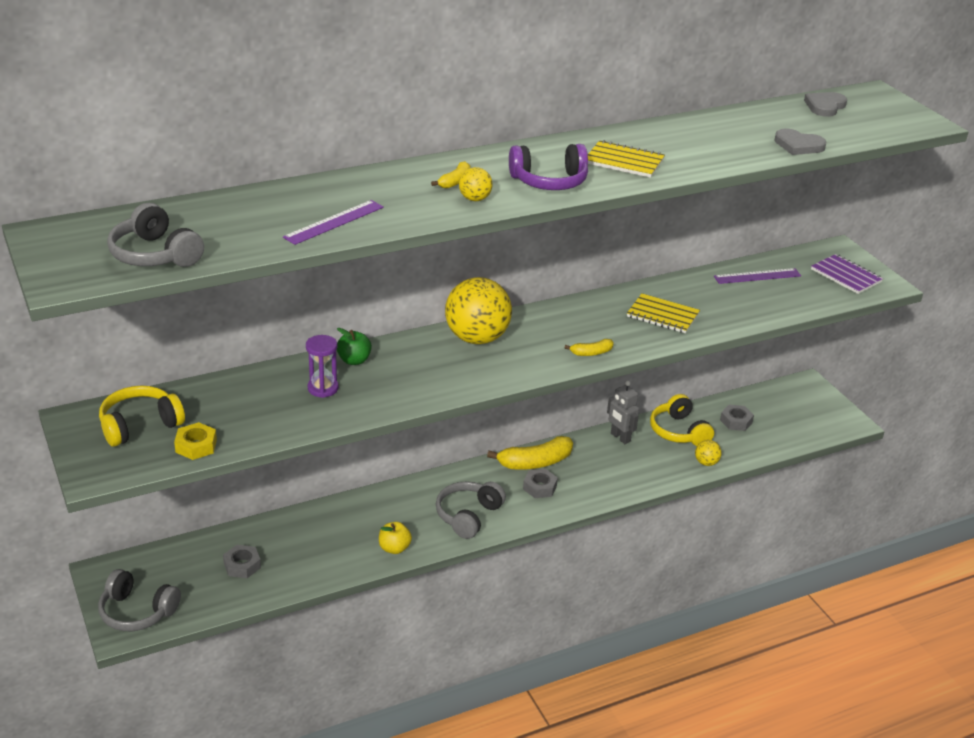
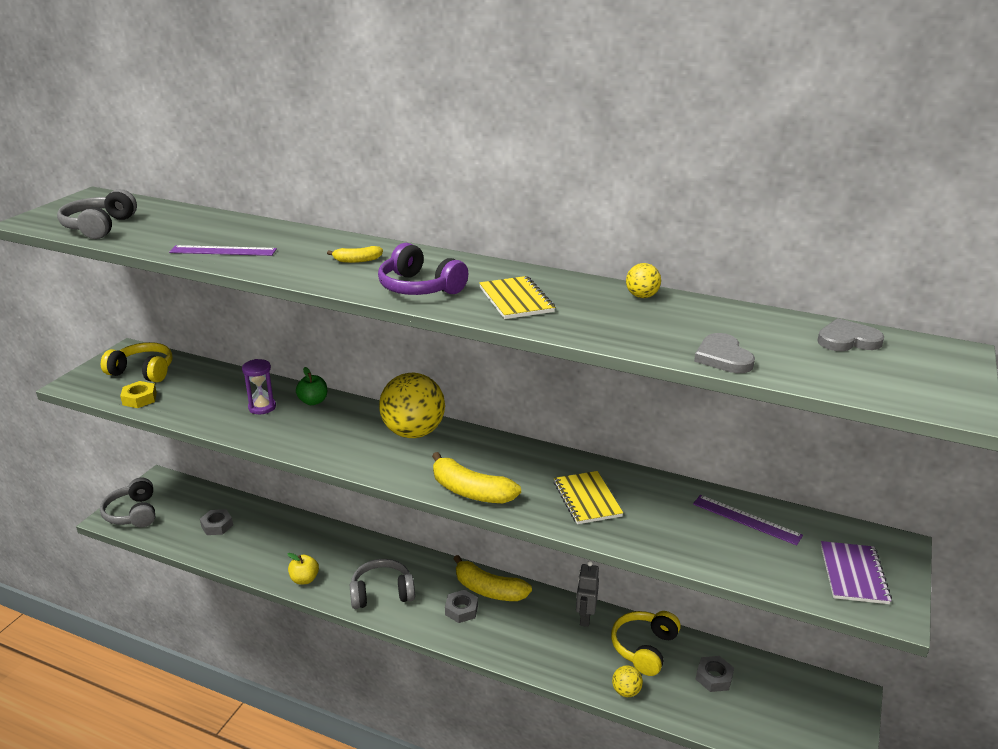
camera: 50 degrees right, 5 degrees down
(475, 199) = (338, 275): yellow ball -> yellow ball (642, 296)
(591, 353) = (470, 491): yellow banana -> yellow banana, size x1.98

